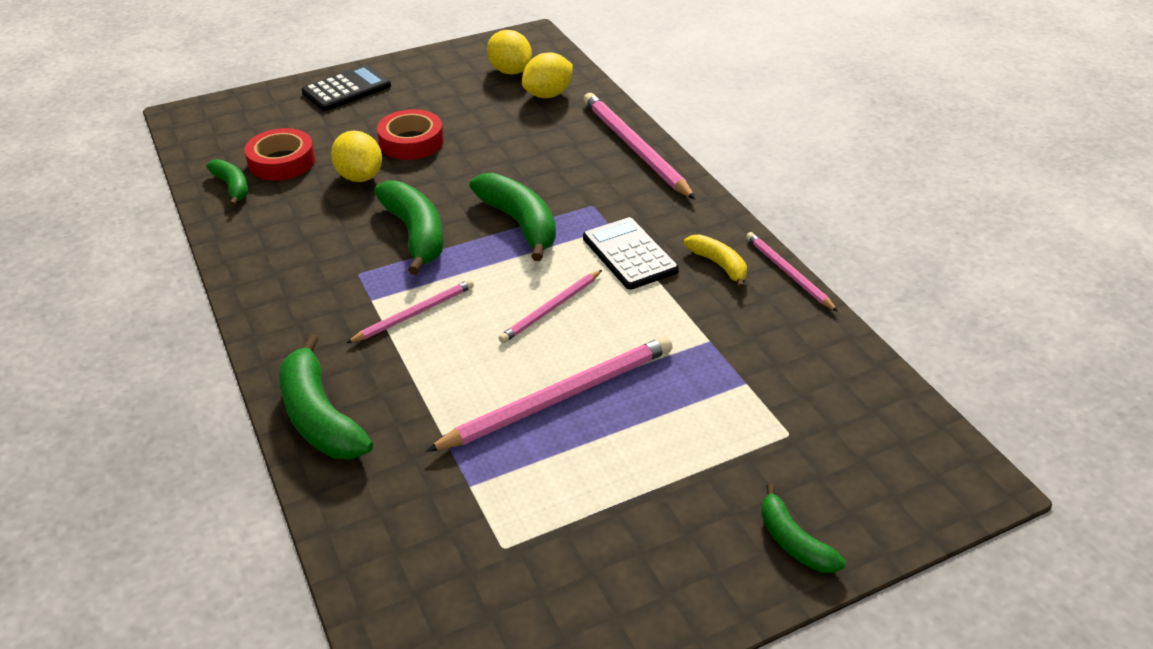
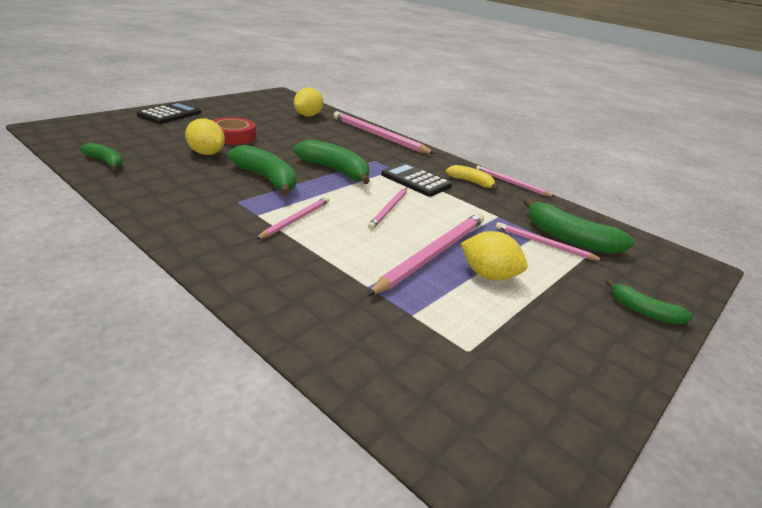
camera: 25 degrees left, 10 degrees down
(282, 162) = (140, 148): red tape -> none
(320, 417) = (261, 288): green banana -> green banana (569, 238)
(510, 71) = (277, 106): yellow lemon -> yellow lemon (488, 275)
(741, 402) = (544, 244): none -> pink pencil

